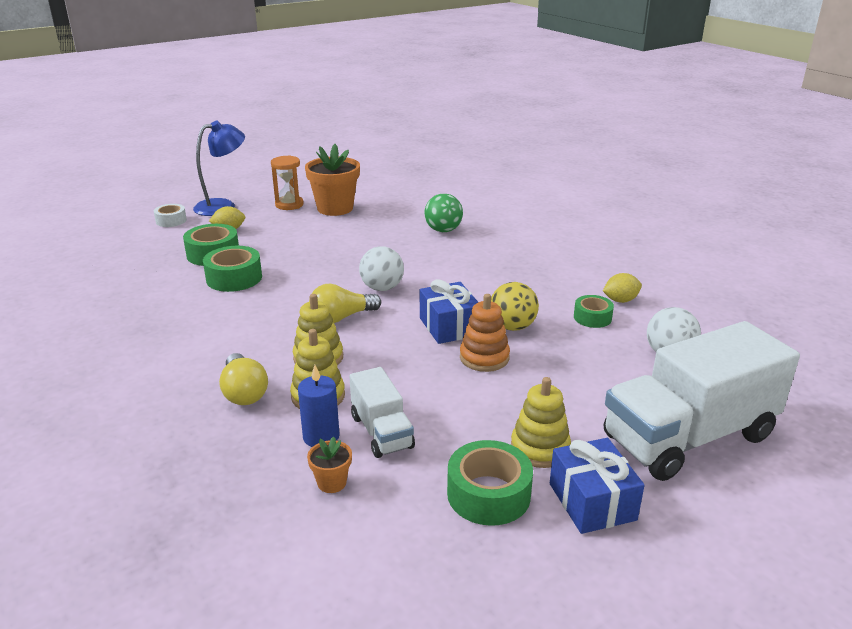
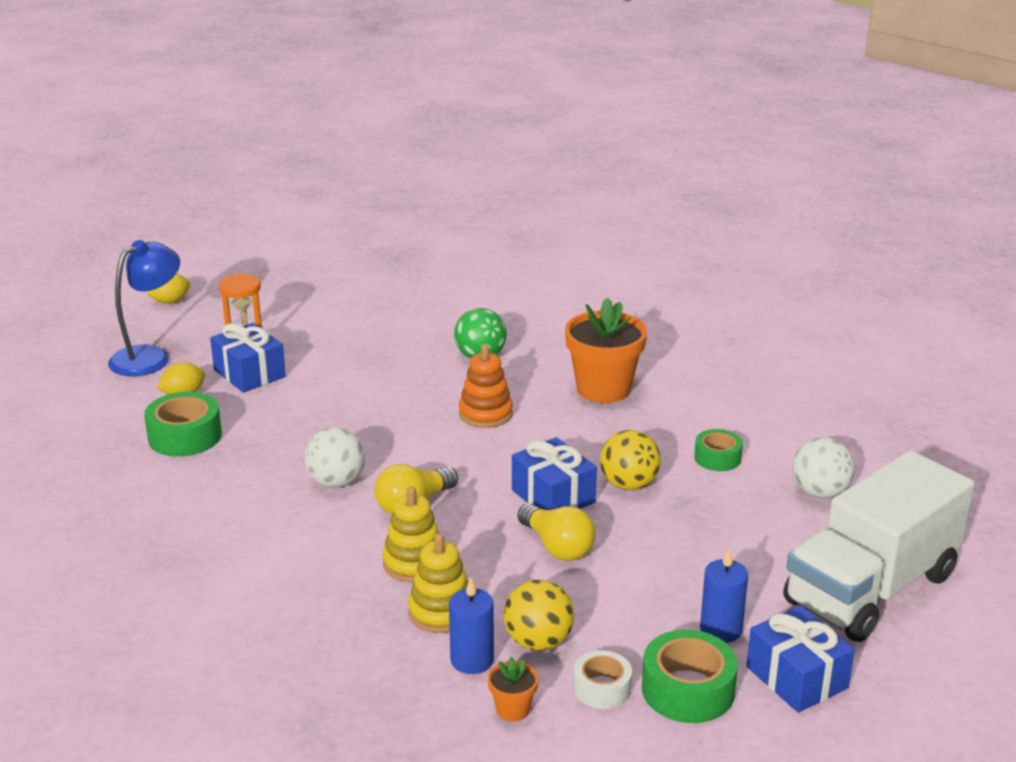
camera: 15 degrees left, 0 degrees up
(171, 221) = (88, 391): white tape -> white tape (602, 688)
(234, 278) = (238, 469): green tape -> none
(244, 392) = (348, 622): yellow light bulb -> yellow light bulb (557, 546)
(280, 222) = (249, 373): none -> blue gift
(335, 208) = (314, 340): orange flower pot -> orange flower pot (603, 389)
(381, 432) = (538, 642): white truck -> yellow ball
(382, 288) = (443, 455): white ball -> white ball (336, 482)
(484, 358) = (613, 531): orange stacking toy -> orange stacking toy (485, 414)
(540, 448) = (721, 629): yellow stacking toy -> blue candle
(620, 300) = (741, 429): yellow lemon -> yellow lemon (170, 302)

